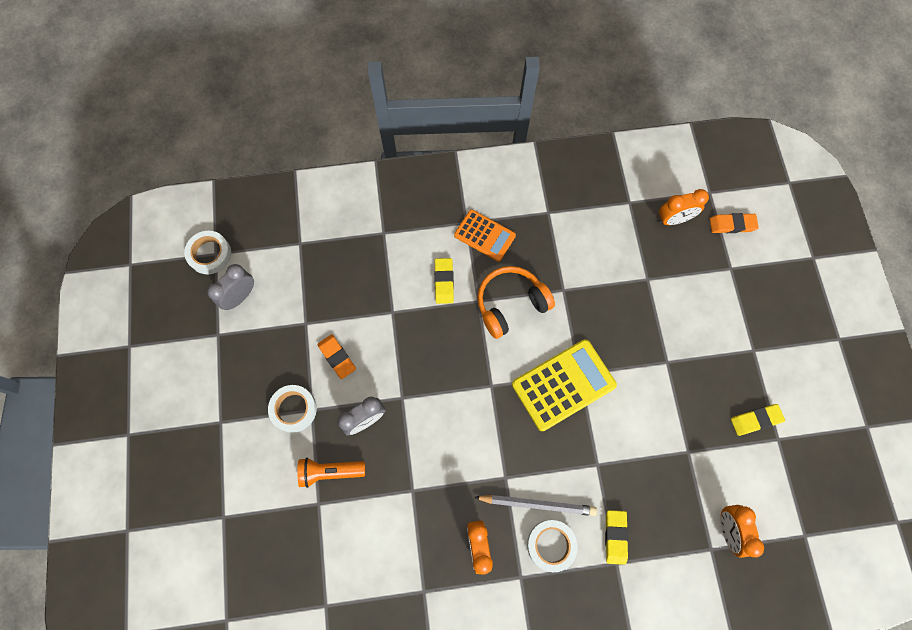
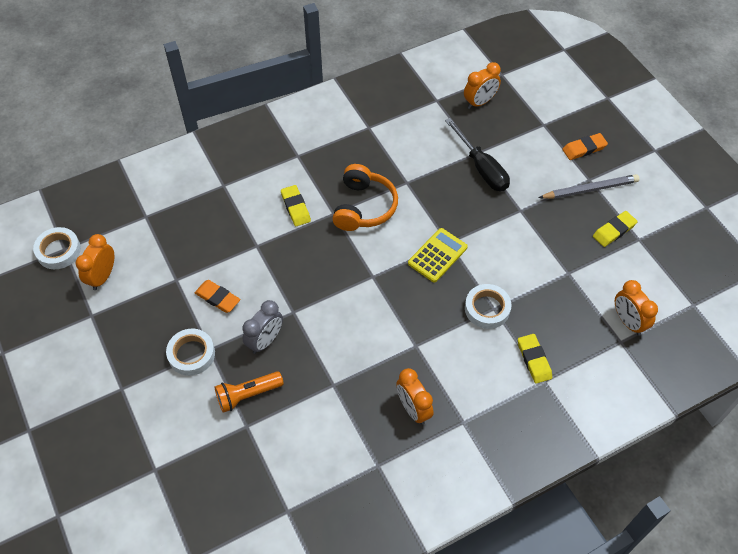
camera: 20 degrees left, 15 degrees down
(240, 296) = (103, 277): grey clock -> orange clock
(484, 235) = (318, 161): orange calculator -> none
(510, 304) = (364, 207): orange headphones -> orange headphones turned 150 degrees clockwise
(537, 504) = (454, 357): grey pencil -> grey pencil (590, 189)
(551, 545) = (479, 386): white tape -> white tape (487, 309)
(563, 385) = (437, 255): yellow calculator -> yellow calculator, size x0.64
(646, 298) = (481, 168): none -> black screwdriver
(732, 225) = (530, 92): orange eraser -> orange eraser (584, 148)

